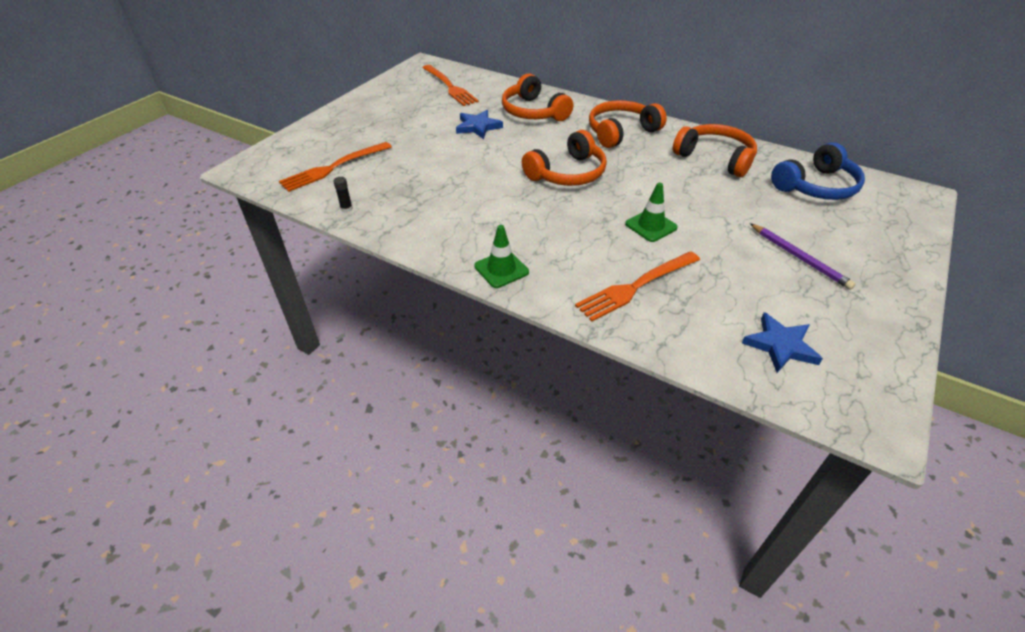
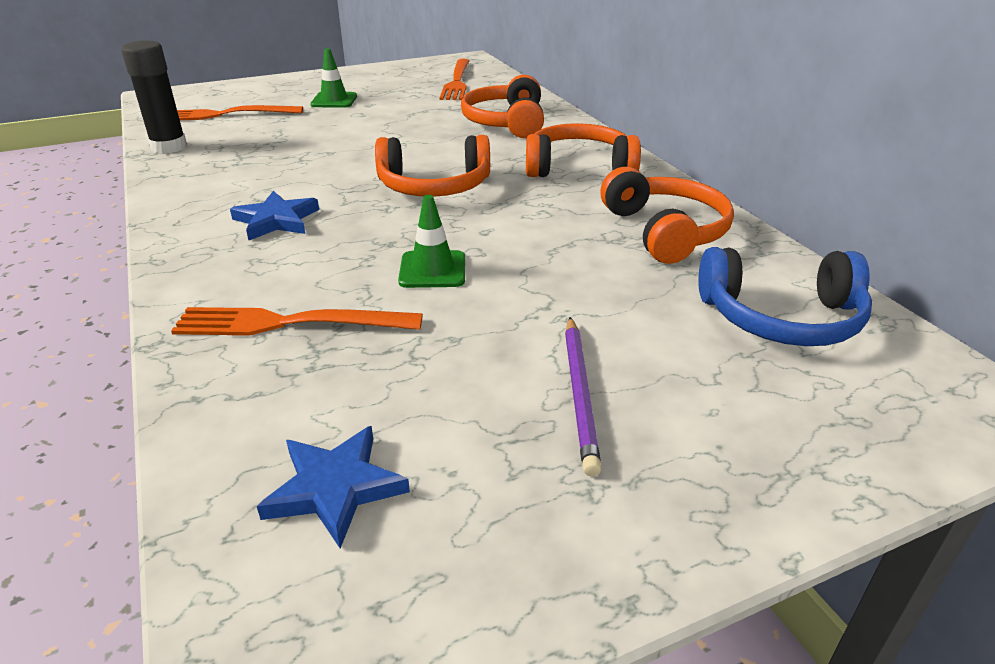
camera: 35 degrees right, 10 degrees down
(346, 209) = (169, 147): black glue stick -> black glue stick, size x2.36
(478, 127) = (419, 120): blue star -> blue star (276, 220)
(501, 269) = (190, 245): green traffic cone -> green traffic cone (334, 100)

